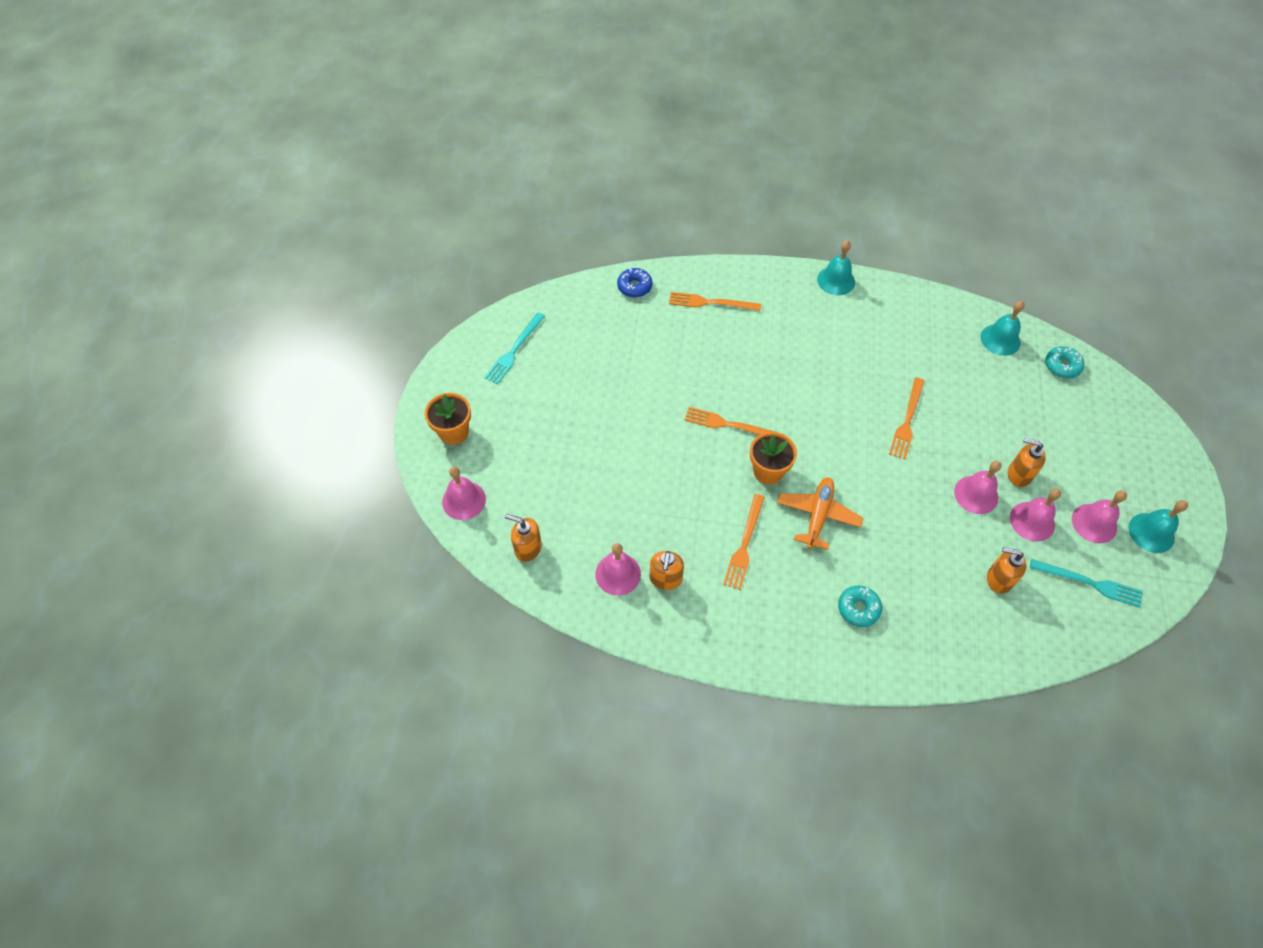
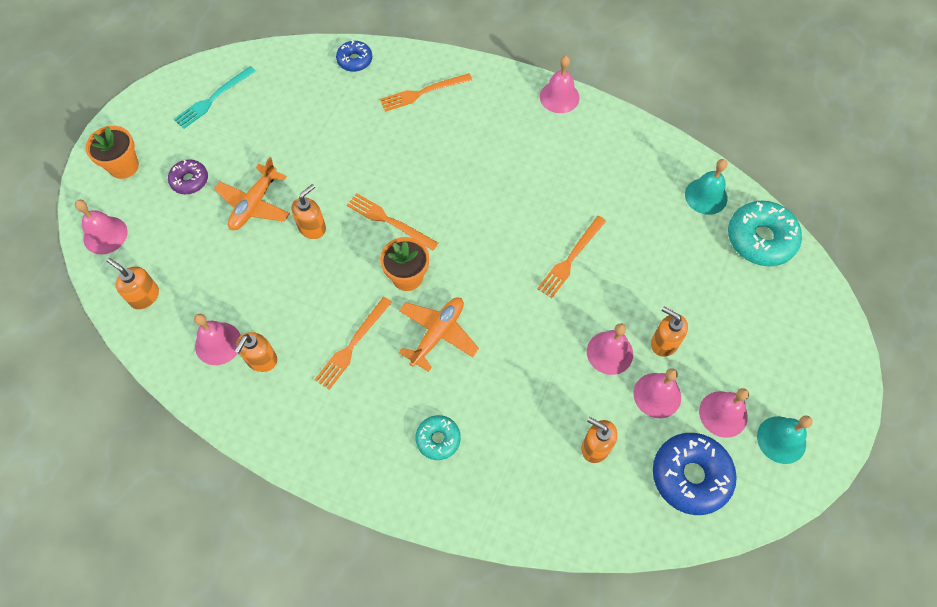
camera: 15 degrees right, 5 degrees up
(524, 431) = (190, 180): none -> purple donut
(597, 438) = (254, 204): none -> orange plane
(661, 447) = (312, 227): none -> orange soap dispenser
(711, 303) = (423, 93): orange fork -> orange fork turned 45 degrees counterclockwise
(836, 280) = (559, 97): turquoise bell -> pink bell
(1062, 366) = (760, 239): turquoise donut -> turquoise donut, size x1.76
(1089, 583) = (690, 476): turquoise fork -> blue donut

